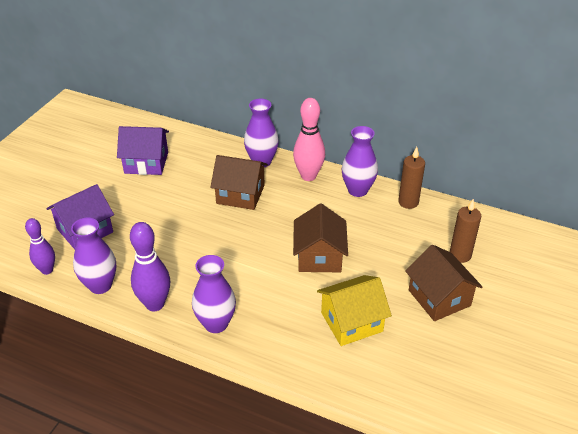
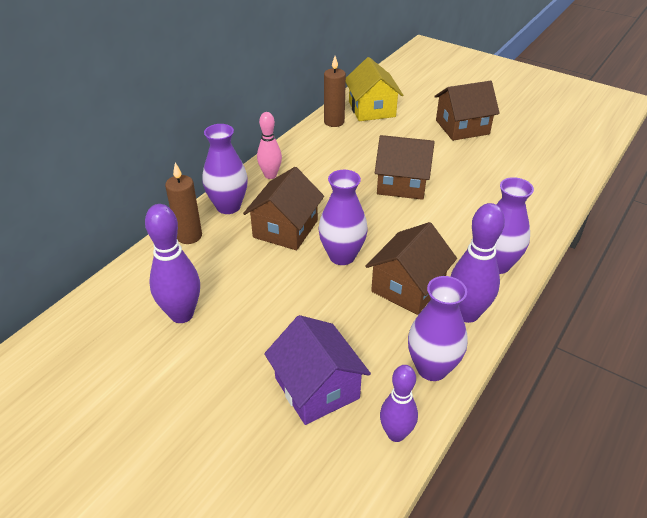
camera: 80 degrees left, 0 degrees up
(146, 162) = (182, 314): purple house -> purple bowling pin
(182, 268) = (408, 287): none -> brown house
(308, 176) = (270, 175): pink bowling pin -> pink bowling pin, size x0.66
(351, 322) = (491, 176): yellow house -> yellow house (372, 109)
(357, 190) = (306, 147): purple vase -> purple vase (342, 256)
(460, 255) = (411, 108): brown candle -> brown candle (189, 236)

